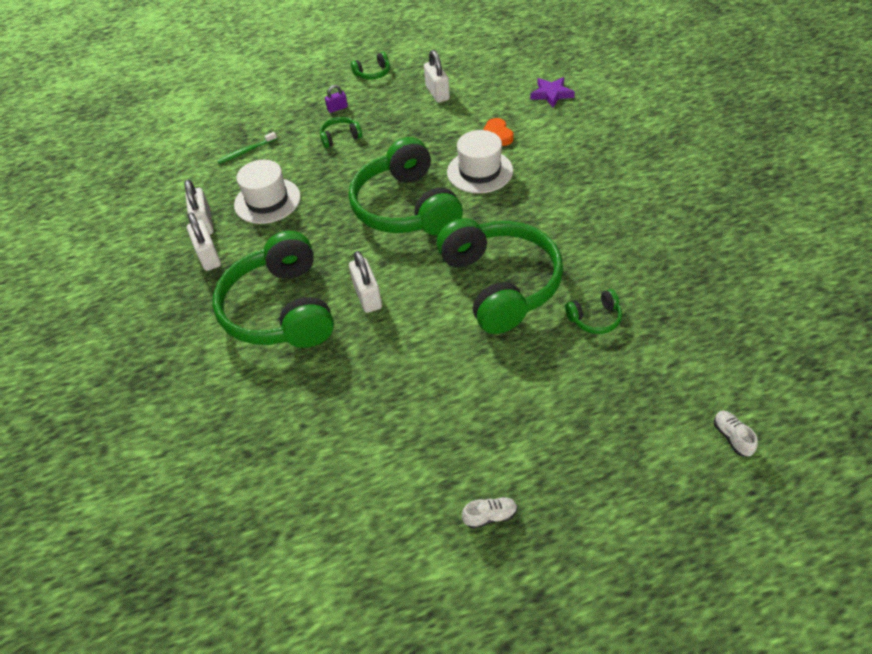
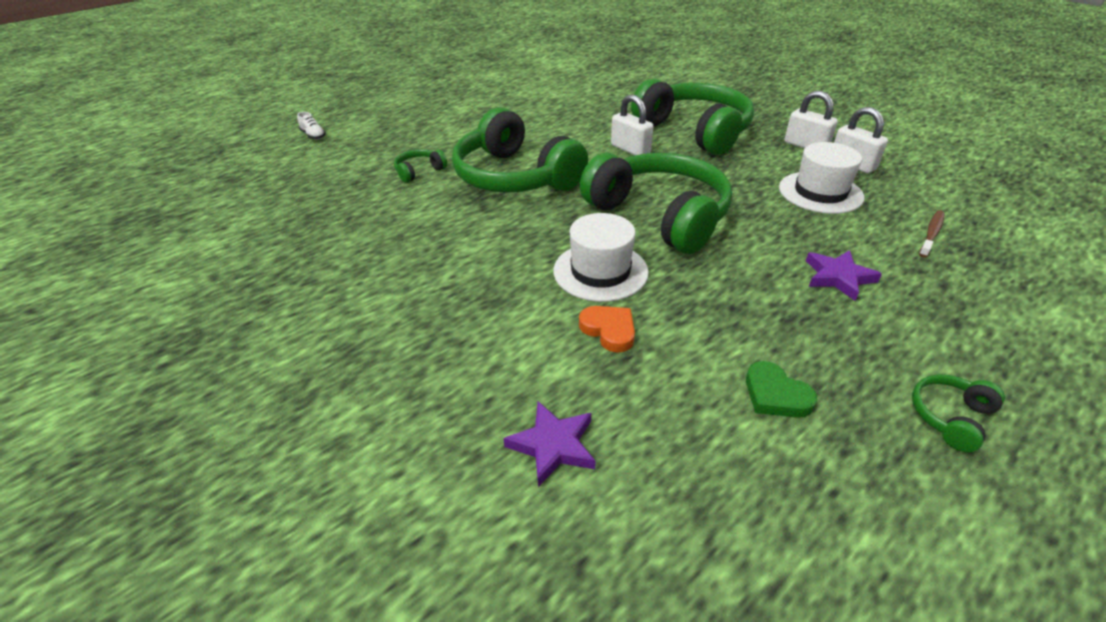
camera: 155 degrees right, 10 degrees down
(246, 151) = (931, 234): green toothbrush -> brown toothbrush
(337, 108) = (907, 323): purple padlock -> none
(340, 137) = (838, 277): green headphones -> purple star
(437, 93) = (775, 395): white padlock -> green heart
(490, 516) = (471, 89): white shoe -> none

